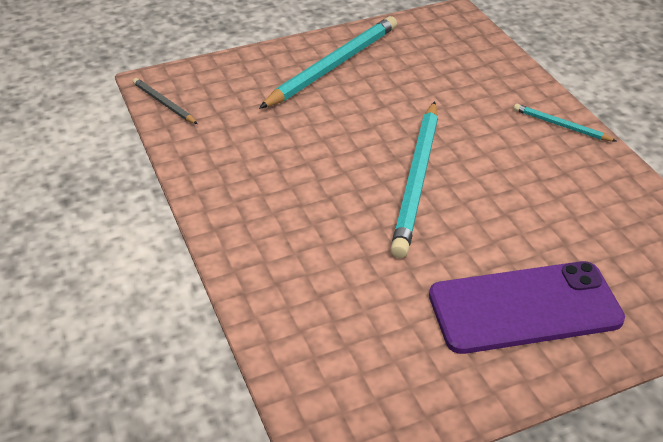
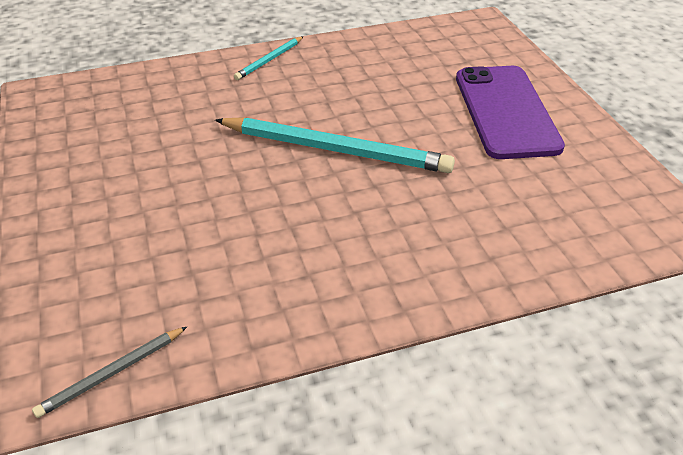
camera: 85 degrees left, 0 degrees up
(333, 65) = (96, 193): turquoise pencil -> none

